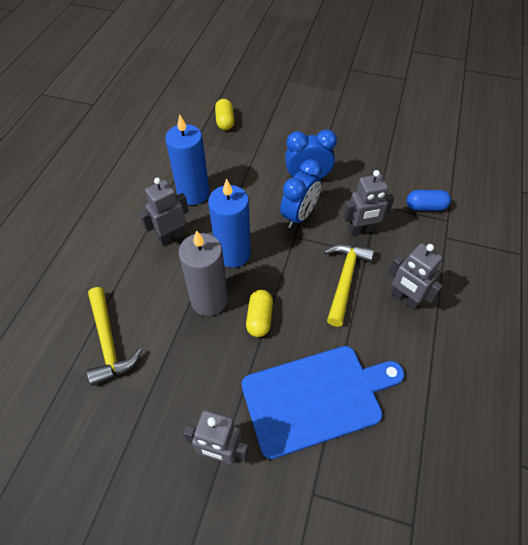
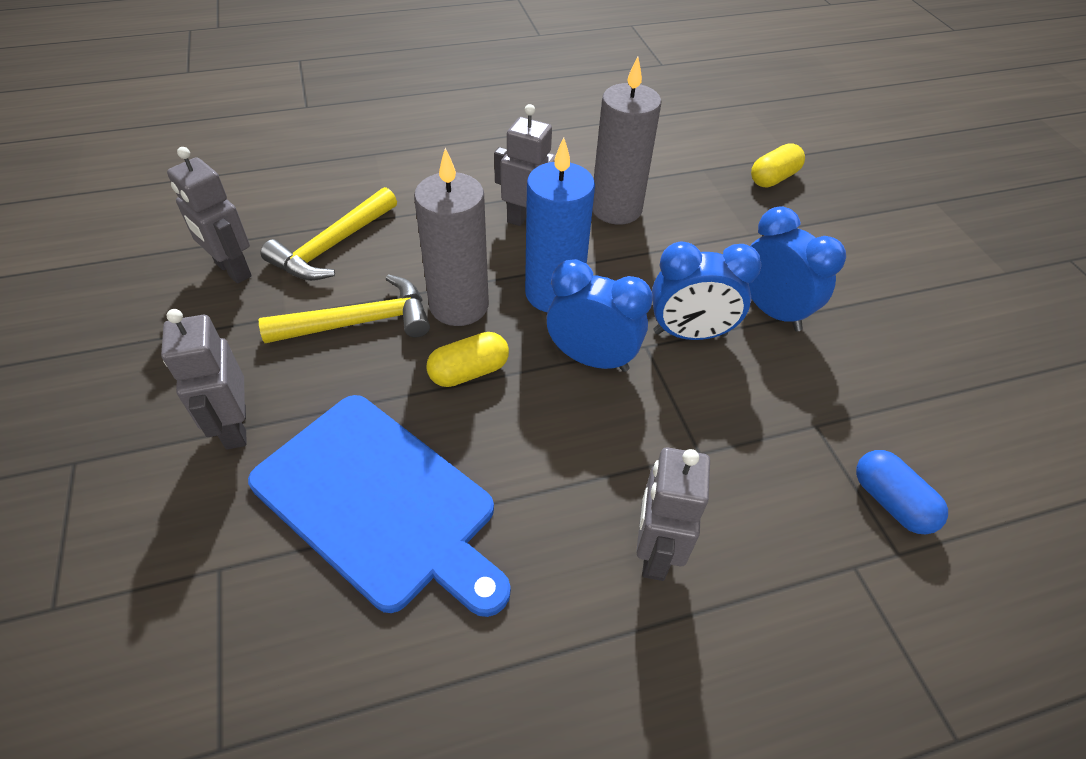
camera: 55 degrees right, 5 degrees down
(193, 193) = (616, 209): blue candle -> grey candle
(287, 262) = (592, 359): none -> blue clock
(345, 279) = (621, 445): yellow hammer -> yellow hammer (360, 322)
(361, 230) = (740, 425): grey robot -> grey robot (232, 270)

